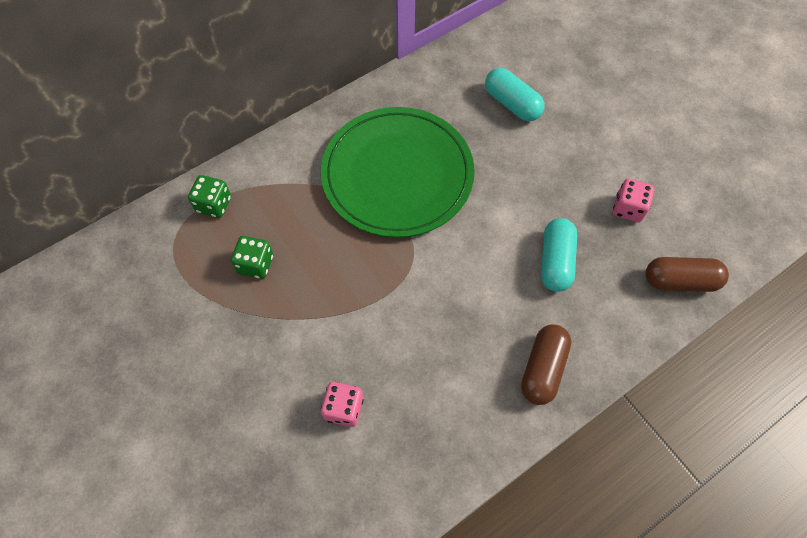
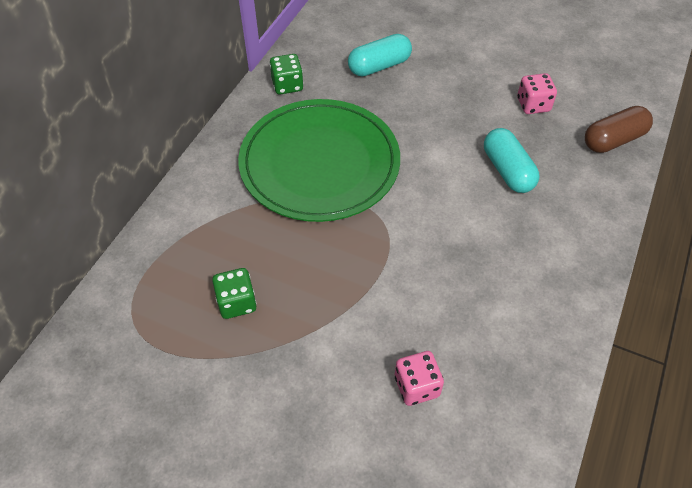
camera: 30 degrees left, 10 degrees down
(214, 204) = (154, 269): green dice -> green dice (287, 85)
(512, 104) = (379, 66): turquoise capsule -> turquoise capsule turned 45 degrees counterclockwise
(543, 369) = (562, 259): brown capsule -> none

